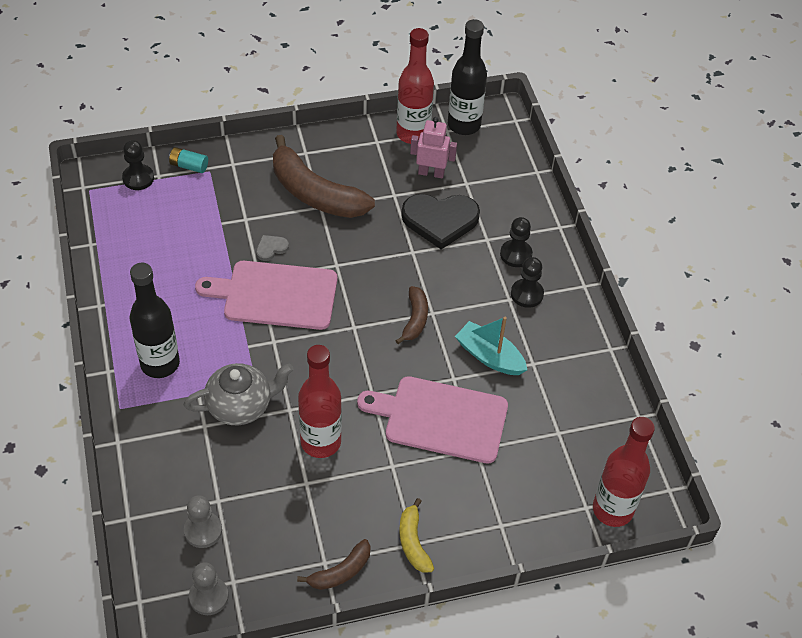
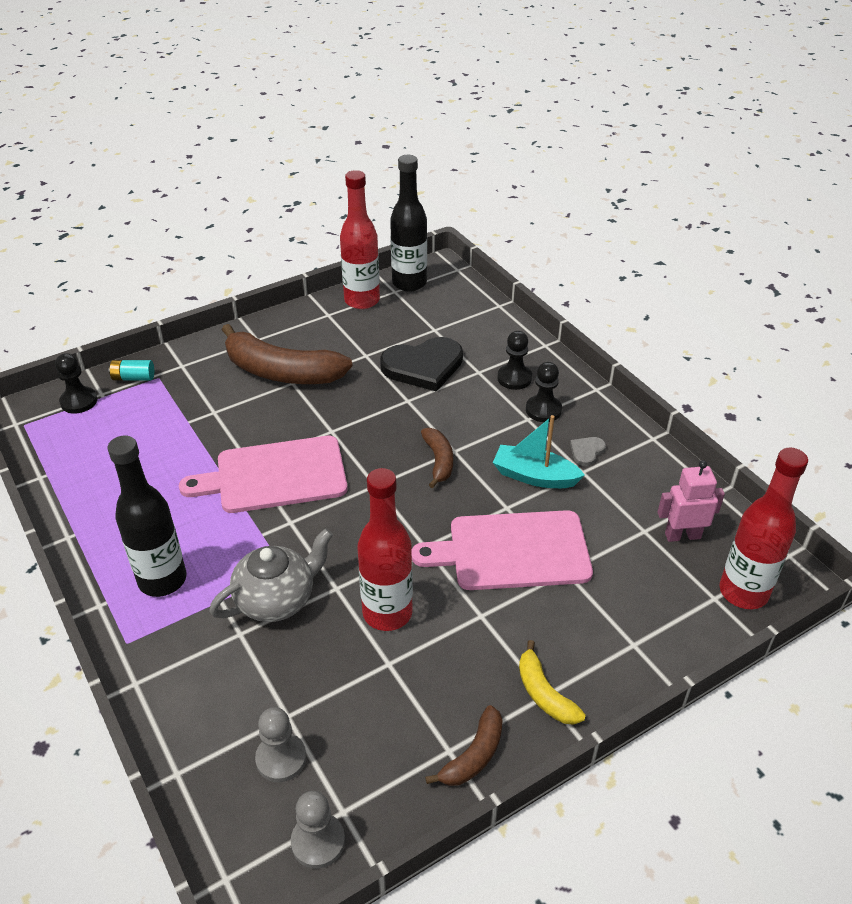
camera: 15 degrees left, 10 degrees down
(271, 248) = (253, 432): grey heart -> grey heart (586, 451)
(431, 173) = (395, 328): pink robot -> pink robot (682, 535)

